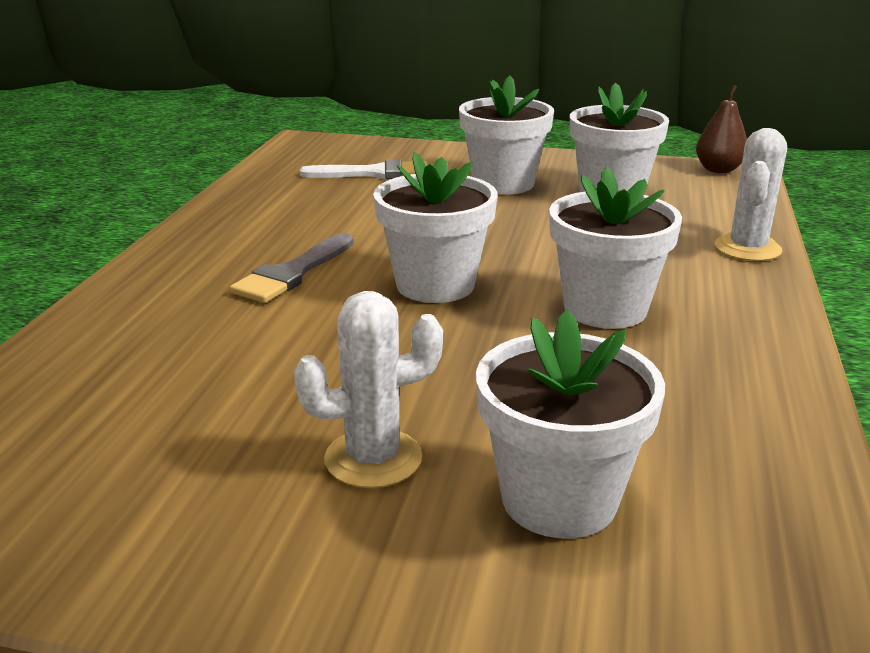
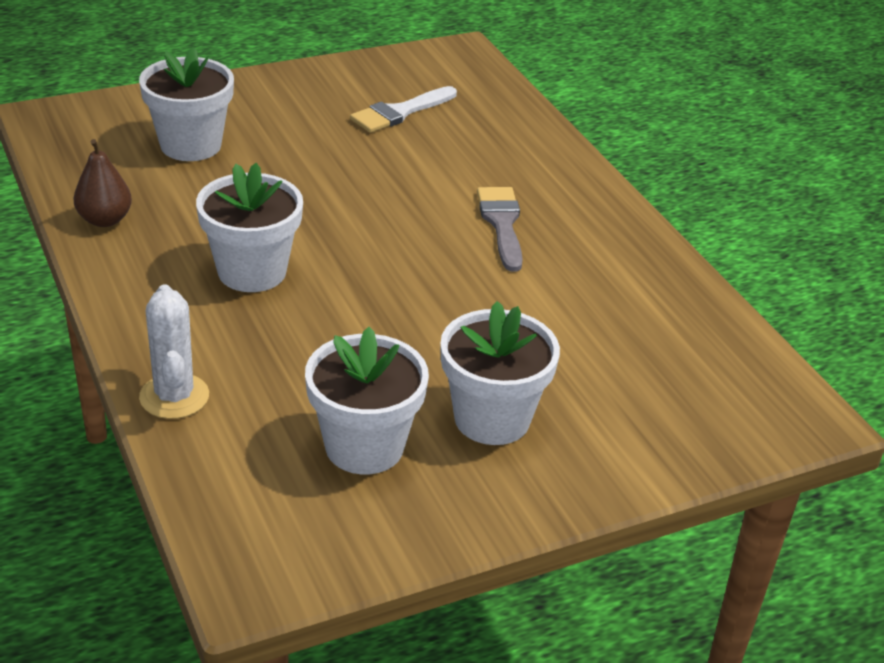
camera: 140 degrees right, 10 degrees up
(373, 458) = (293, 134): white cactus -> none
(374, 173) = (637, 381): white brush -> white brush (400, 112)
(435, 285) = (392, 250): white flower pot -> none
(718, 170) = (277, 575): brown pear -> brown pear (104, 220)

